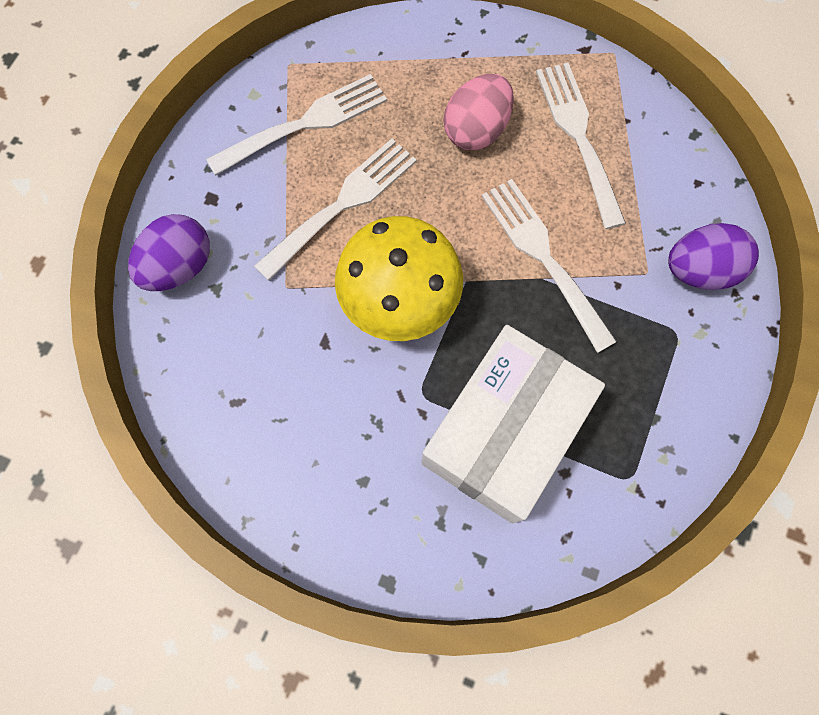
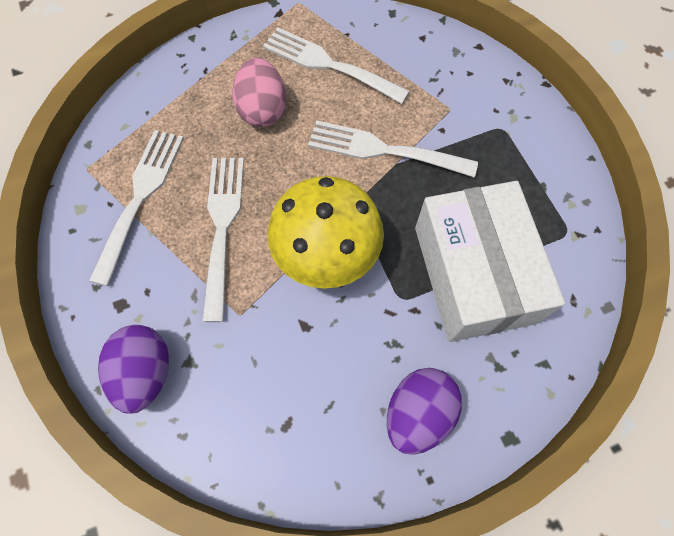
camera: 45 degrees left, 5 degrees down
(699, 270) = (475, 84): purple egg -> purple egg (418, 413)

